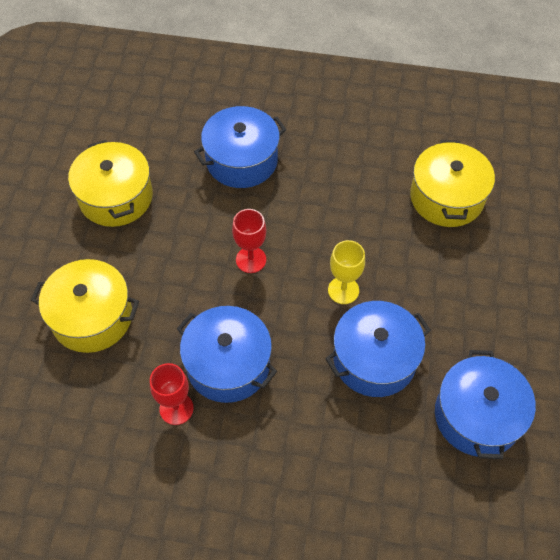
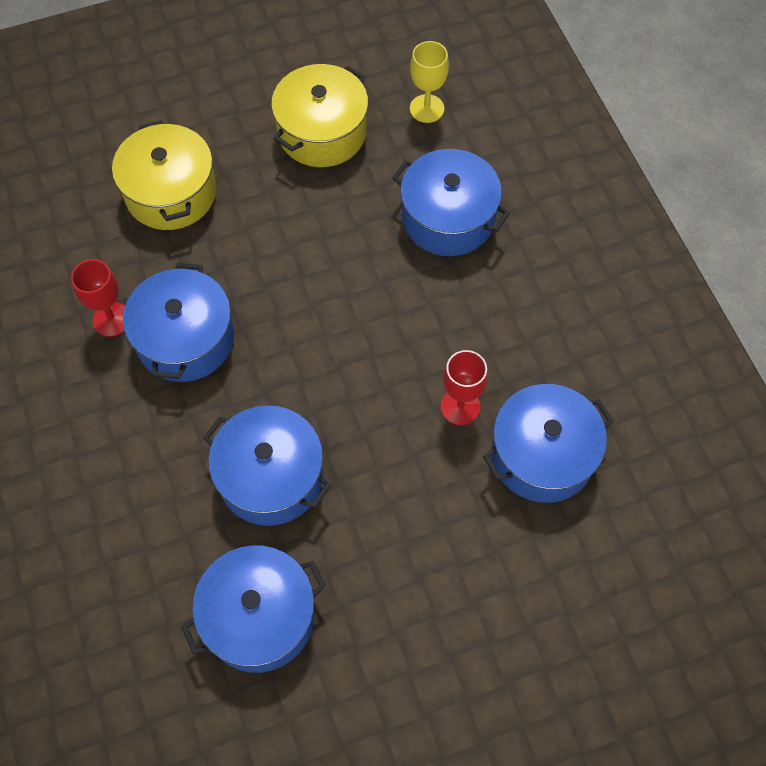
camera: 60 degrees right, 5 degrees up
(251, 260) = (323, 294): red goblet -> red goblet (460, 406)
(343, 290) = (340, 404): yellow goblet -> yellow goblet (427, 108)
(447, 197) = (542, 455): yellow pot -> blue pot

